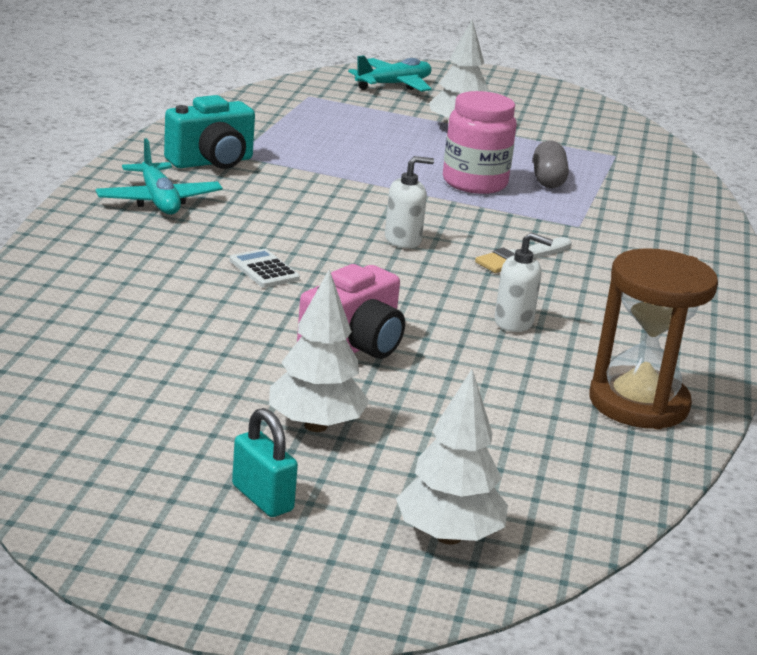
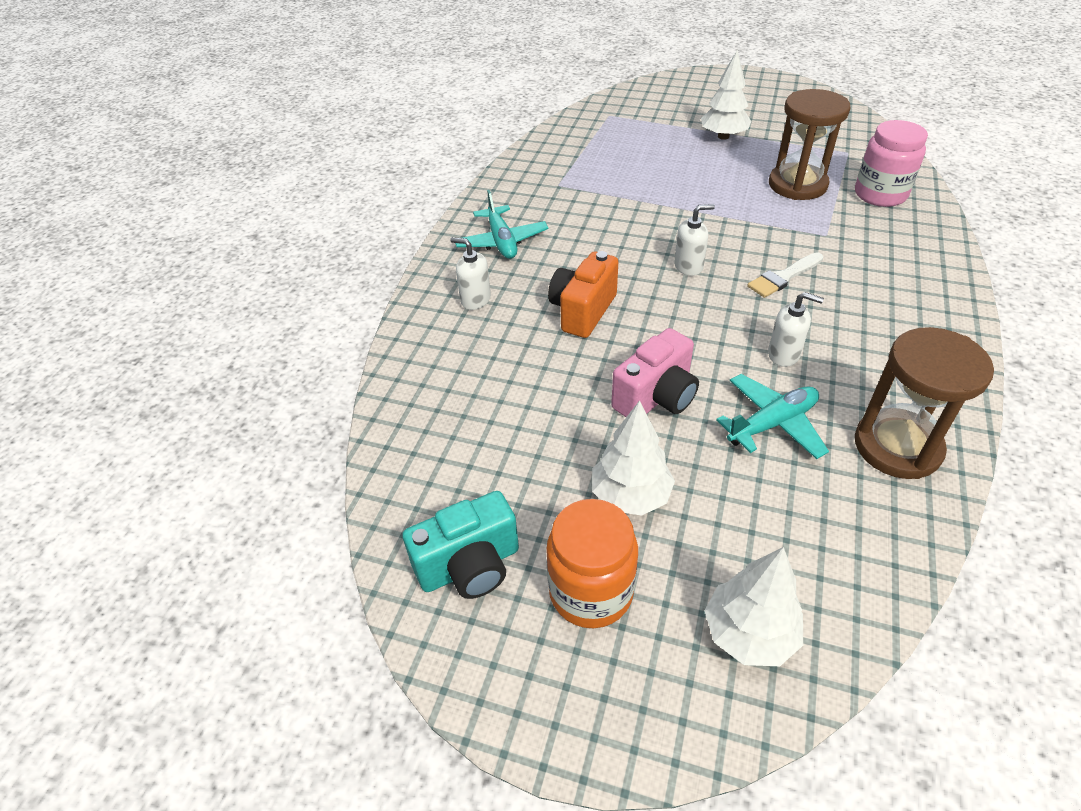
camera: 10 degrees right, 20 degrees up
(122, 250) = (475, 300): none -> white soap dispenser
(212, 162) = (540, 195): turquoise camera -> turquoise camera (470, 566)
(262, 498) = (591, 592): turquoise padlock -> orange jar
(264, 270) = (582, 311): white calculator -> orange camera
(394, 85) = (671, 96): turquoise plane -> turquoise plane (772, 423)
(474, 183) = (740, 195): pink jar -> pink jar (880, 194)
(548, 179) = (797, 185): grey capsule -> brown hourglass

